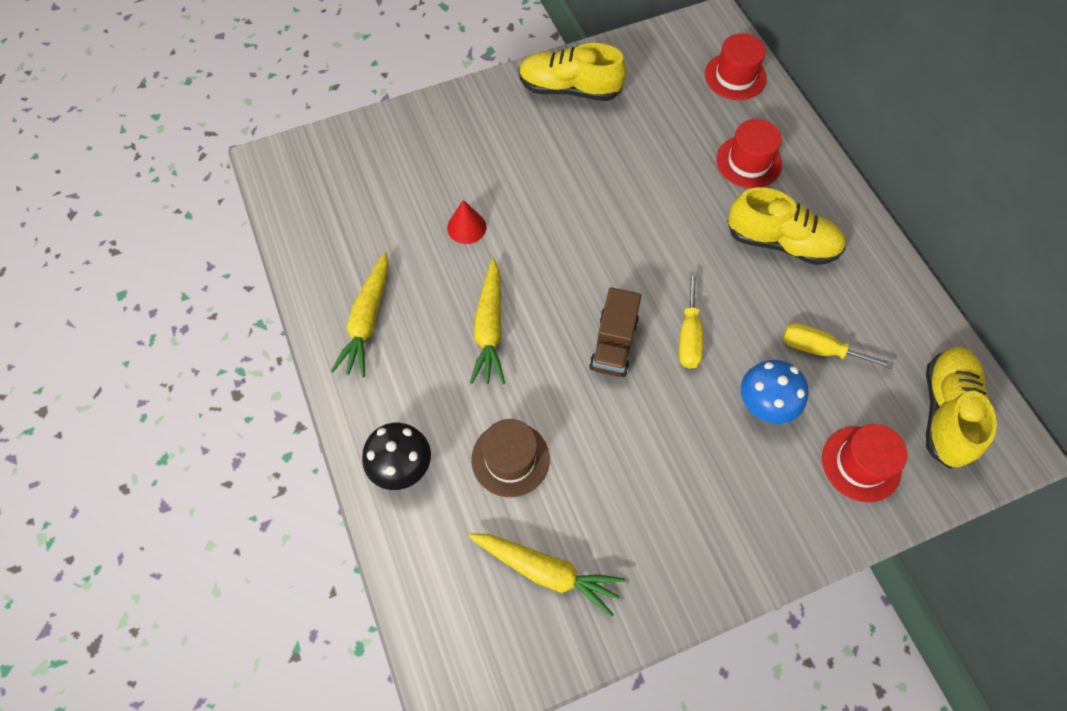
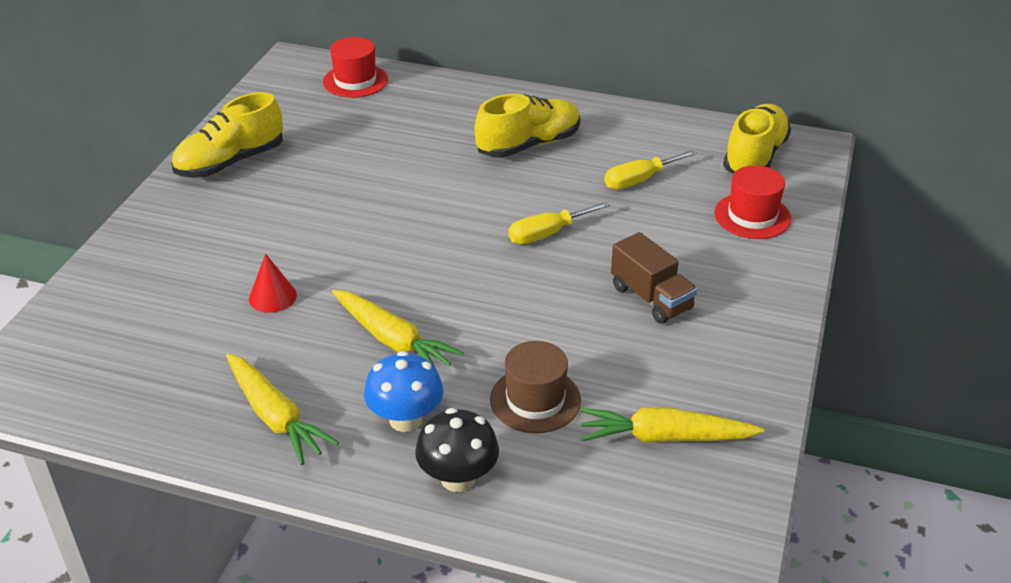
camera: 50 degrees left, 25 degrees down
(546, 571) = (665, 437): yellow carrot -> yellow carrot turned 150 degrees counterclockwise
(613, 344) = (503, 277): brown truck -> brown truck (651, 298)
(689, 335) = (547, 234): yellow screwdriver -> yellow screwdriver turned 105 degrees clockwise
(748, 162) = (438, 118): red hat -> none
(764, 404) = (652, 232): blue mushroom -> blue mushroom (405, 419)
(945, 412) = (754, 157): yellow shoe -> yellow shoe turned 60 degrees clockwise

